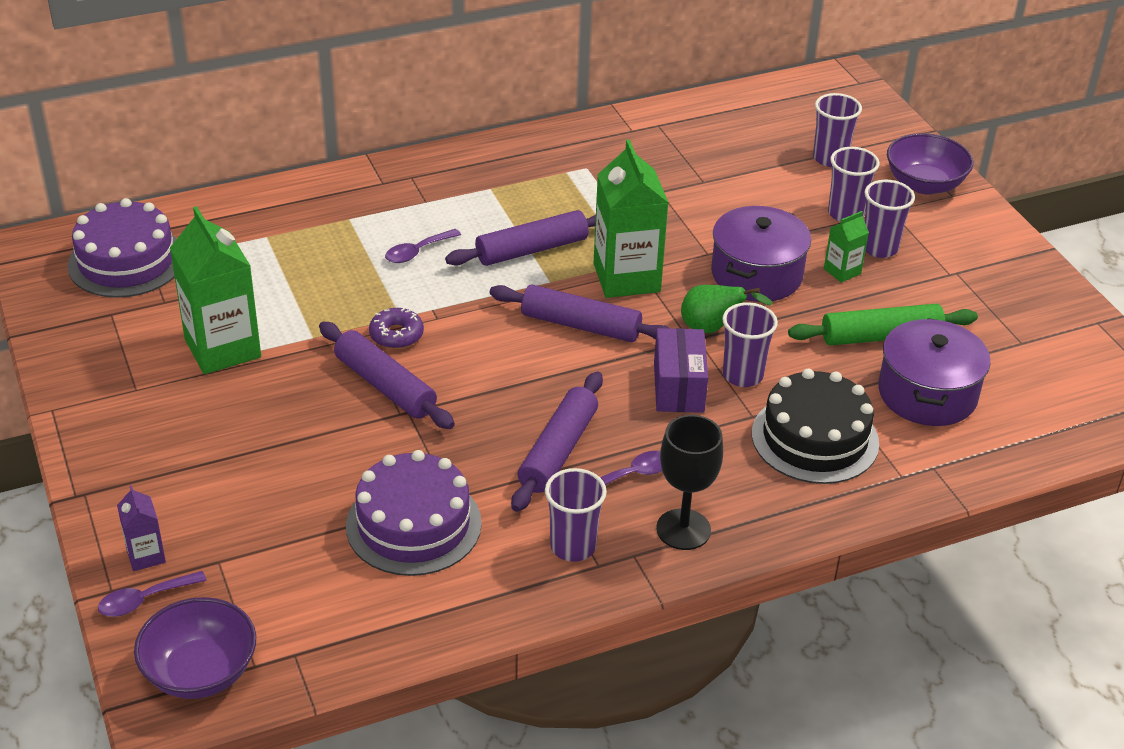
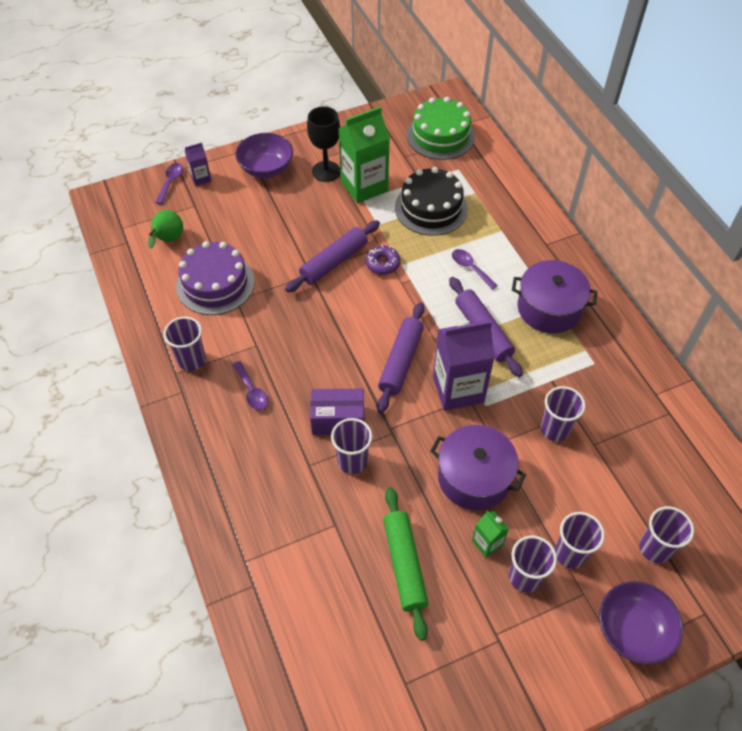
camera: 90 degrees right, 15 degrees up
(126, 261) = (440, 135): purple cake -> green cake
(145, 600) = (171, 182): purple spoon -> purple spoon turned 45 degrees clockwise
(200, 672) = (121, 208): purple bowl -> purple bowl (266, 168)
(558, 451) = (275, 351): purple rolling pin -> none
(626, 278) = (458, 389): green carton -> purple carton
(683, 529) = (201, 419): black goblet -> black goblet (326, 171)
(684, 207) = (555, 429): none -> purple cup
(712, 328) = (404, 443): green pear -> green pear (168, 240)
(815, 438) = (285, 505): black cake -> black cake (431, 208)
(927, 393) = (336, 592): purple pot -> purple pot (549, 308)

